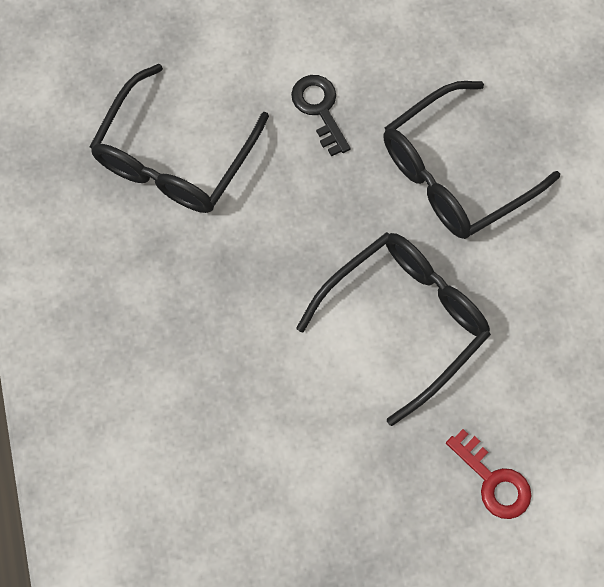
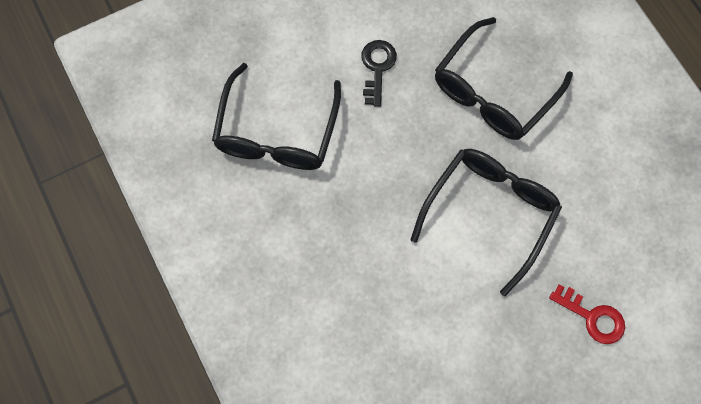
camera: 15 degrees left, 0 degrees up
(319, 109) = (377, 68): black key -> black key turned 45 degrees clockwise

